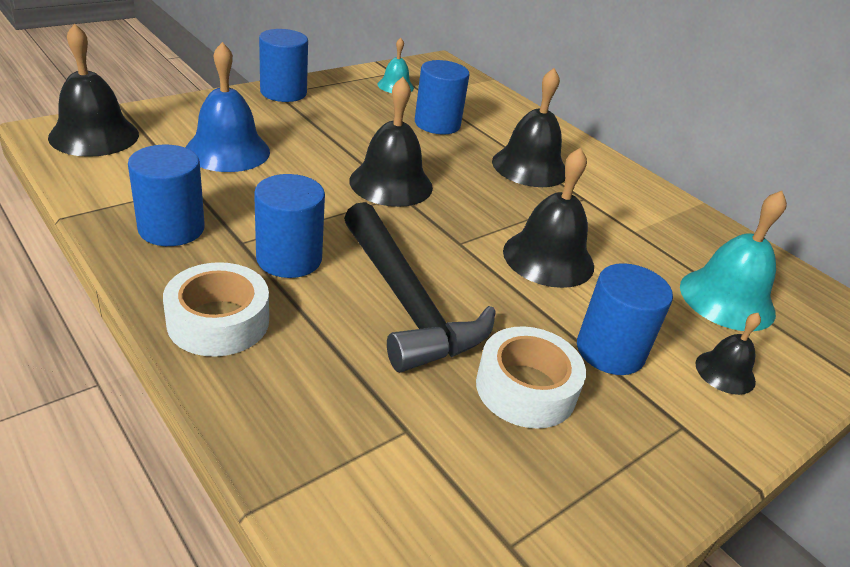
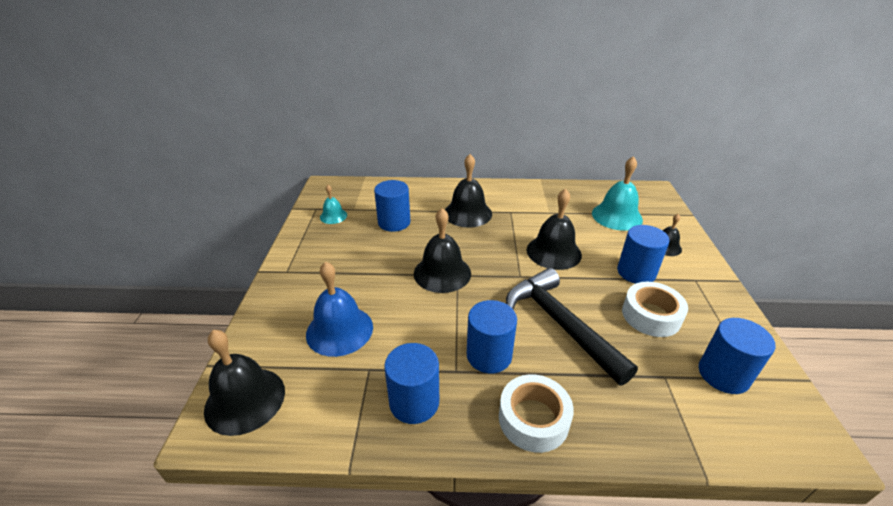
camera: 45 degrees left, 0 degrees up
(283, 92) = (289, 268): blue cylinder -> blue cylinder (723, 374)
(406, 302) = (560, 324): black hammer -> black hammer turned 135 degrees counterclockwise

